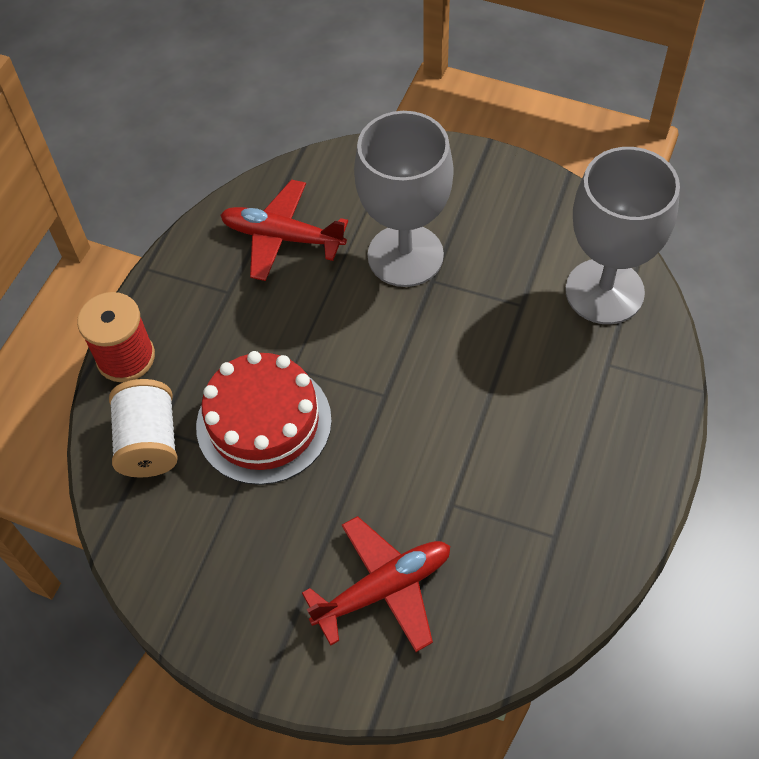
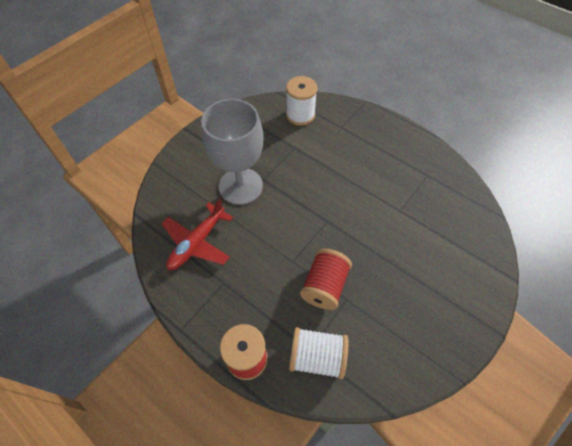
camera: 75 degrees left, 0 degrees up
(264, 423) = (324, 286): red cake -> red spool
(384, 589) = (441, 254): red plane -> none
(604, 291) = (300, 115): grey goblet -> white spool

